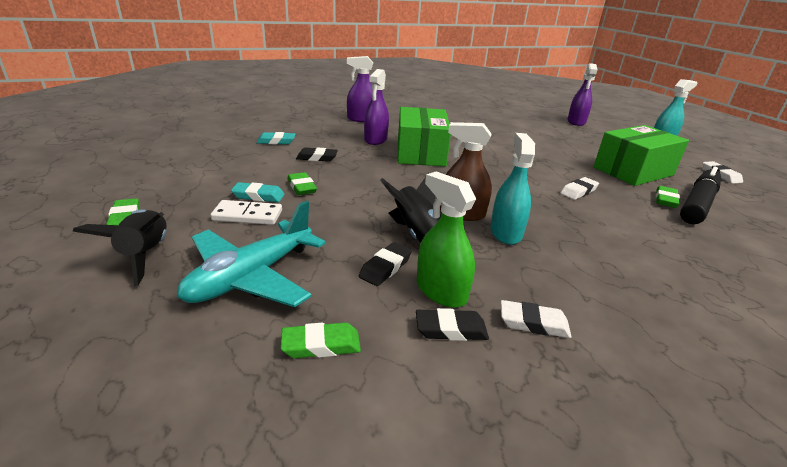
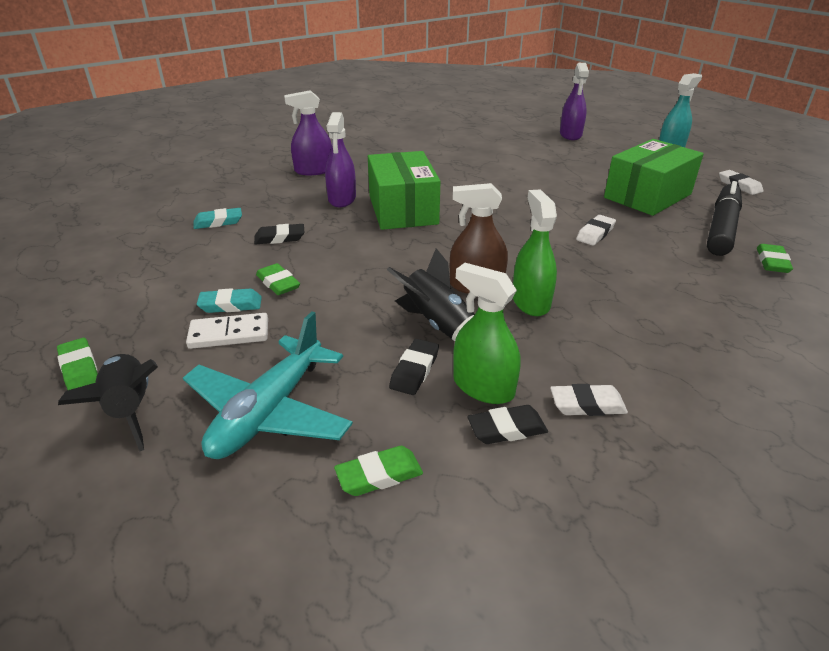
camera: 10 degrees left, 5 degrees up
(505, 232) = (530, 302): turquoise spray bottle -> green spray bottle
(665, 200) = (688, 229): green eraser -> green eraser (772, 262)

